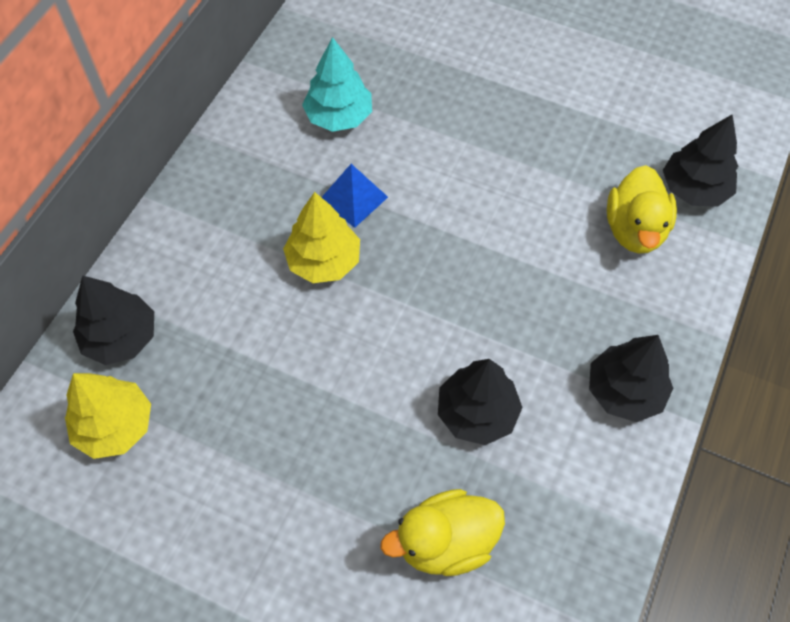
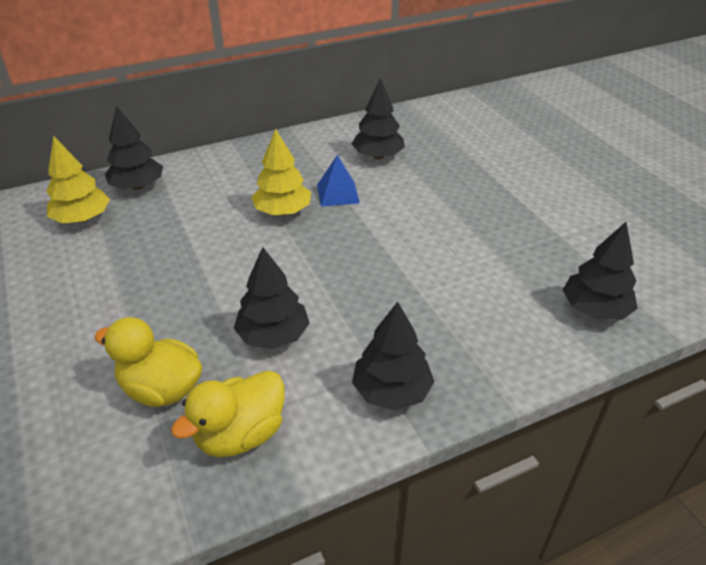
camera: 40 degrees right, 20 degrees down
(339, 116) = (378, 156): turquoise tree -> black tree
(634, 229) = (515, 306): yellow duck -> yellow duck (240, 434)

